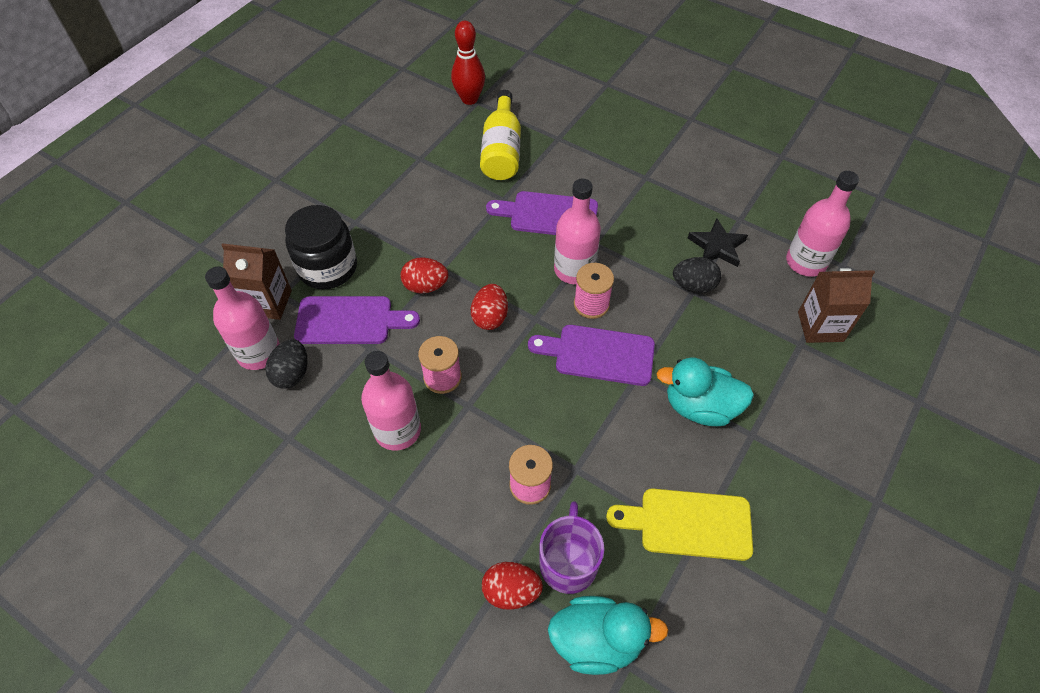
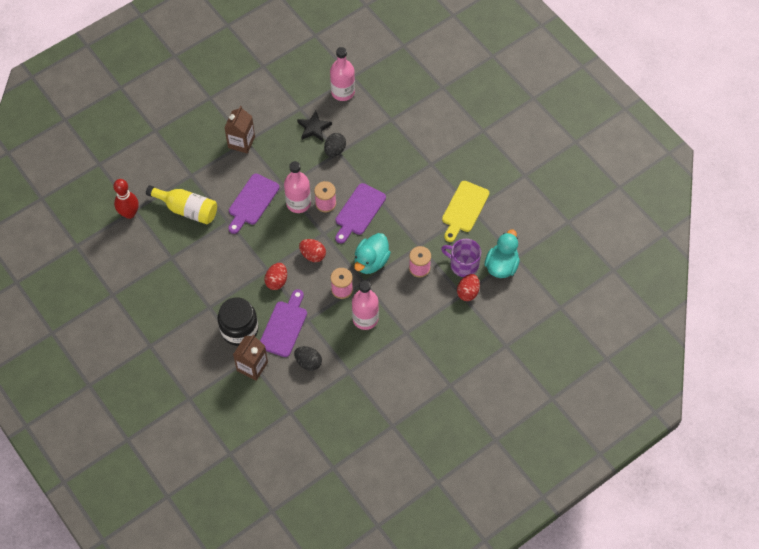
camera: 70 degrees left, 5 degrees up
(259, 352) = (286, 377): pink bottle -> none
(700, 407) = (407, 179): turquoise duck -> turquoise duck (371, 261)
(820, 326) = (385, 106): brown carton -> brown carton (241, 142)

